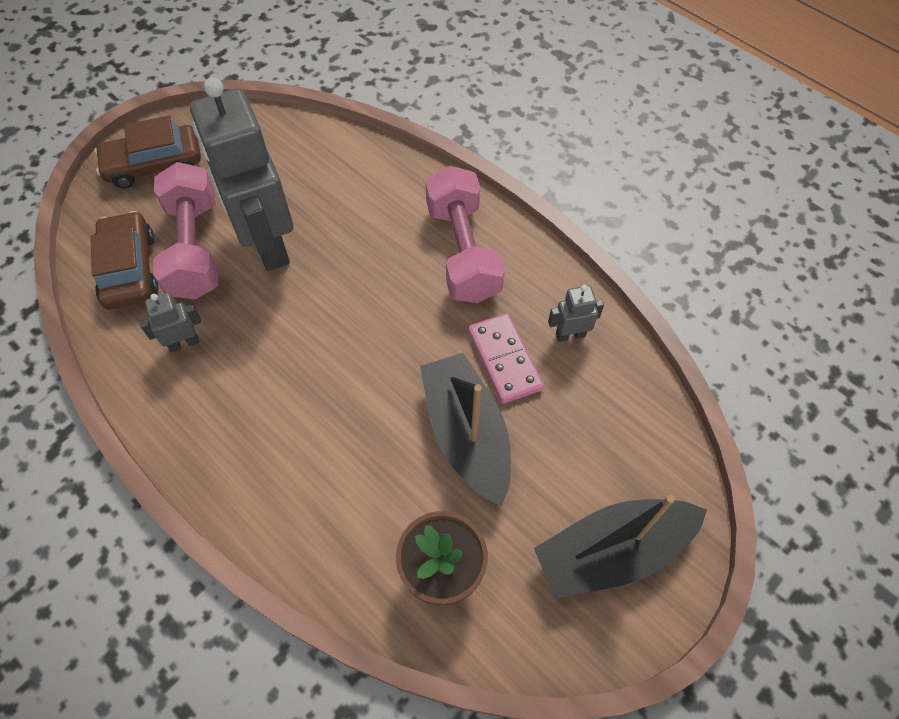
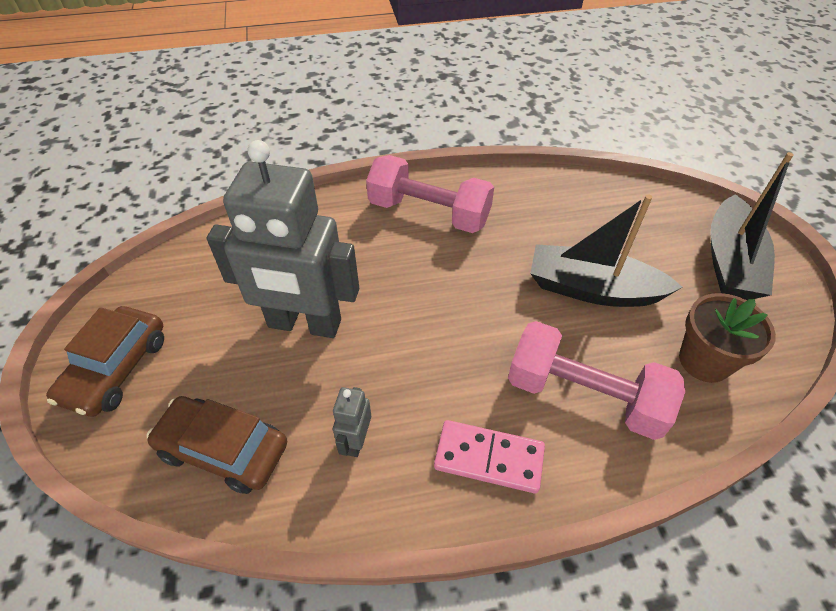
camera: 55 degrees left, 10 degrees down
(195, 248) = (254, 381): pink dumbbell -> pink dumbbell (584, 395)
(504, 360) = (542, 238): pink domino -> pink domino (489, 458)
(570, 335) = (546, 197): grey robot -> none

